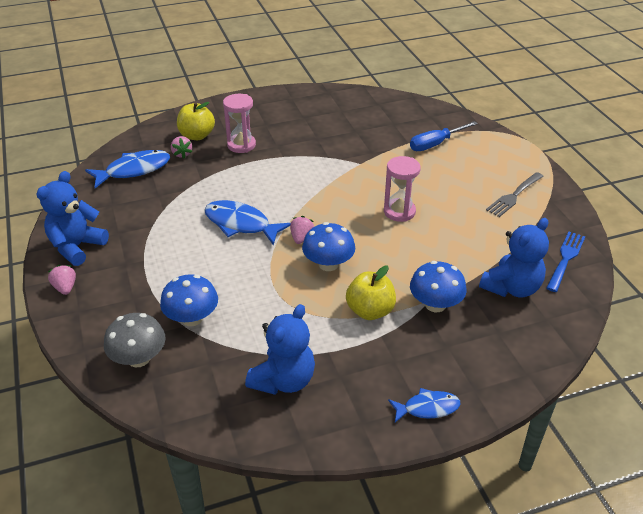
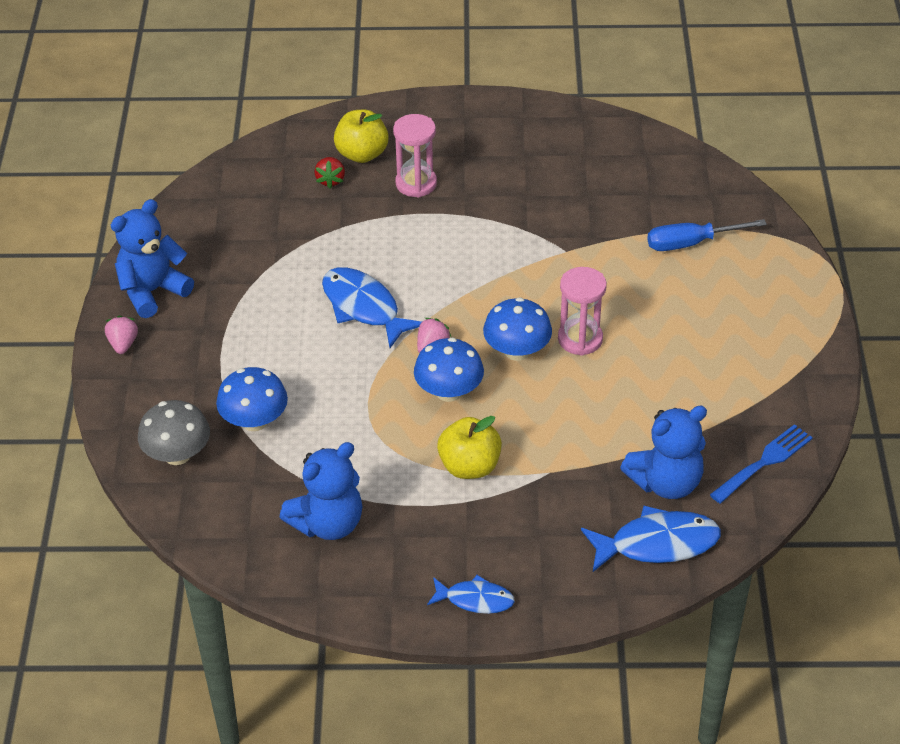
camera: 20 degrees right, 5 degrees up
(134, 170) = (258, 192): blue fish -> blue fish (657, 544)
(182, 154) = (330, 180): pink strawberry -> red strawberry
(435, 304) = (555, 479): blue mushroom -> blue mushroom (517, 351)
(514, 196) = (753, 353): grey fork -> none

